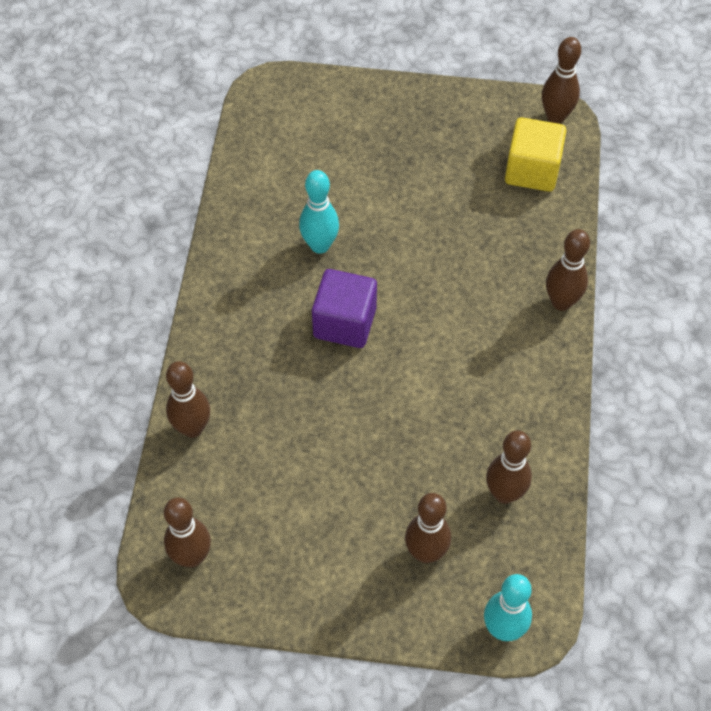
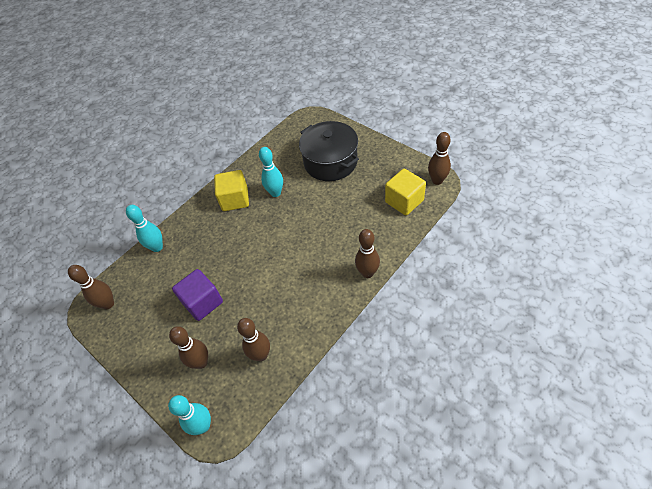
camera: 40 degrees right, 5 degrees down
(192, 428) = (157, 247): brown bowling pin -> turquoise bowling pin
(259, 287) = (235, 199): none -> yellow cube
(344, 323) = (257, 232): purple cube -> purple cube (202, 302)
(368, 155) = (330, 162): none -> black pot

